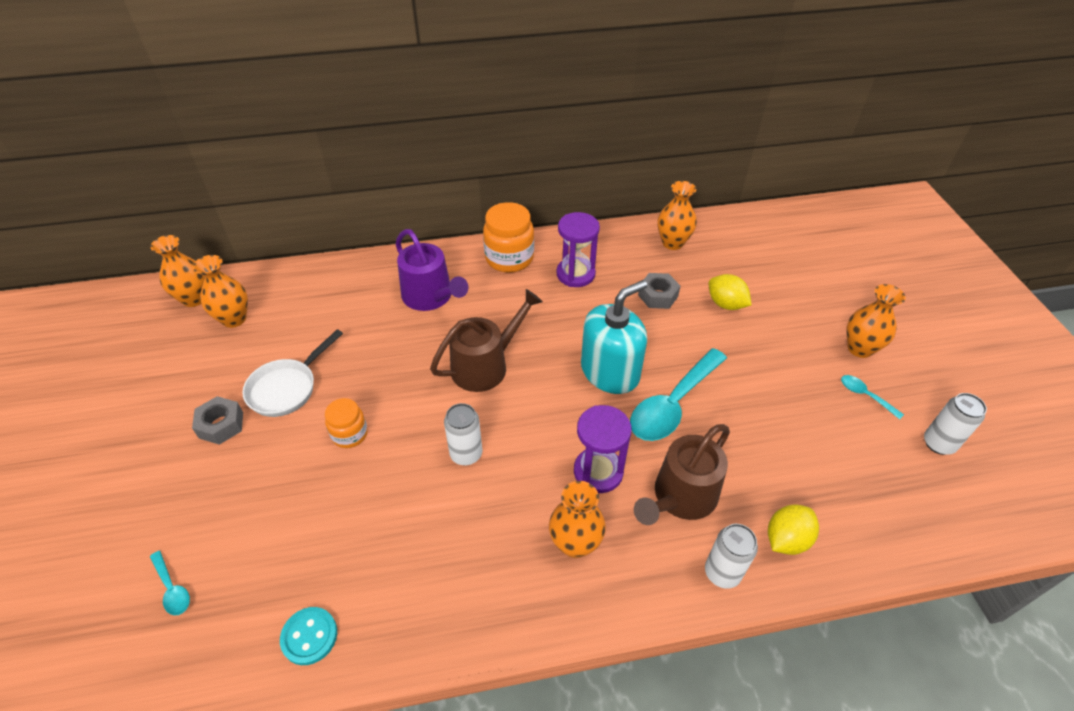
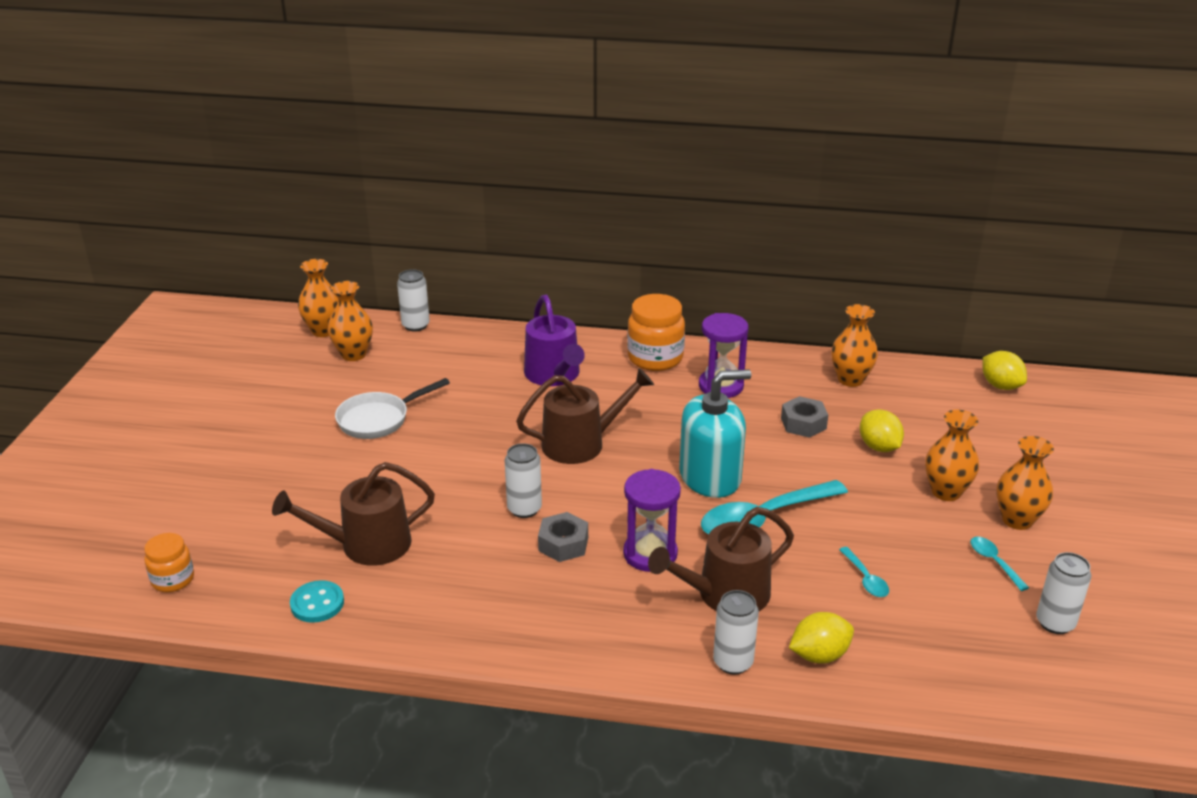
camera: 20 degrees right, 15 degrees down
(172, 588) = (217, 541): turquoise spoon -> turquoise spoon (865, 579)
(221, 425) = (307, 434): grey nut -> grey nut (563, 544)
(282, 272) = (415, 325): none -> white can
(332, 544) = (367, 545): none -> brown watering can
(350, 434) = (420, 468): orange jar -> orange jar (173, 579)
(575, 543) = (595, 602): orange vase -> orange vase (946, 492)
(783, 222) = (1000, 386): none -> yellow lemon

